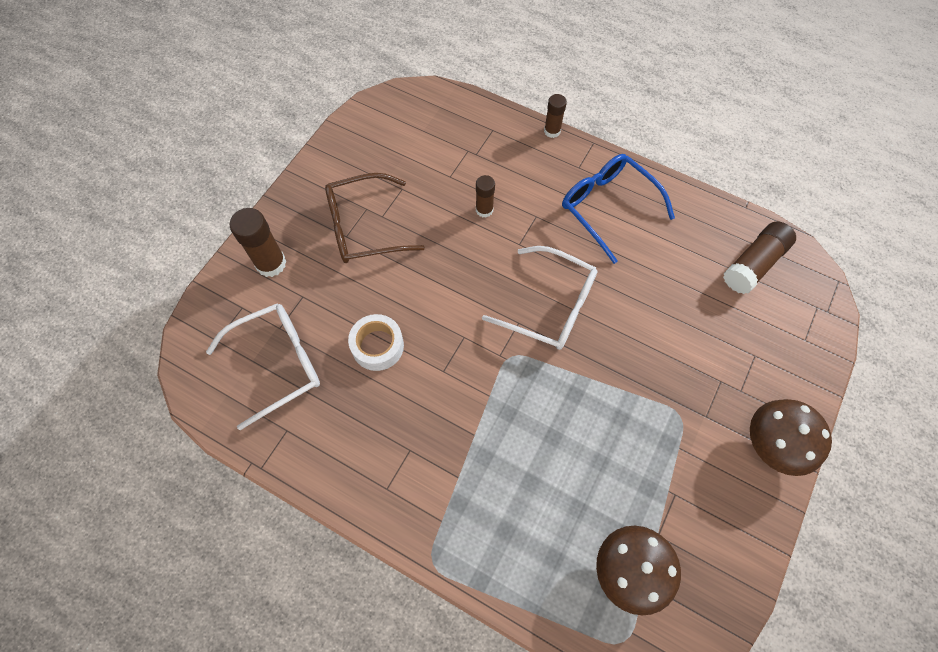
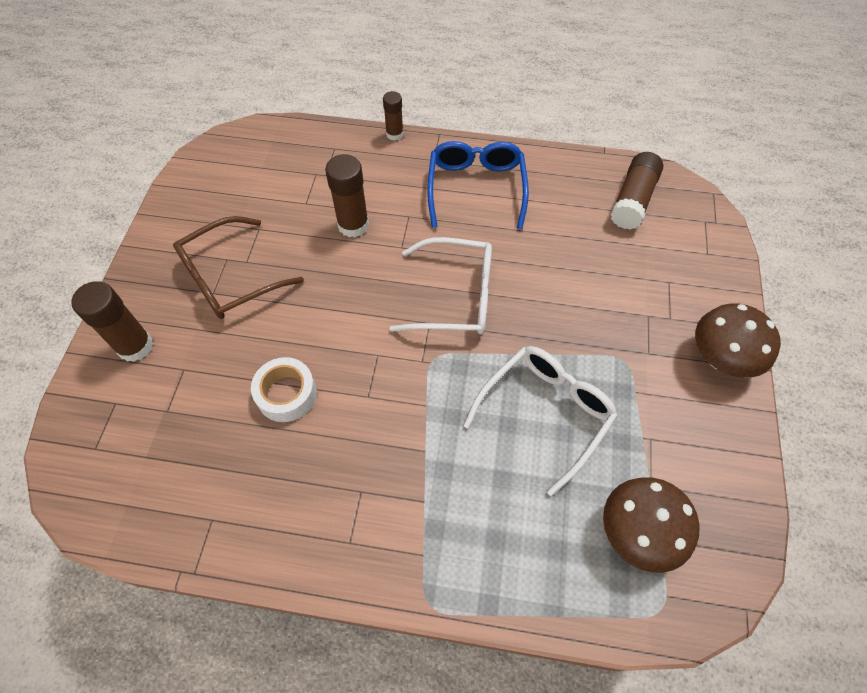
camera: 20 degrees left, 5 degrees down
(278, 364) = (177, 450): white glasses -> white glasses (545, 413)
(484, 210) = (353, 225): brown glue stick -> brown glue stick, size x1.64
(608, 207) = (476, 188): blue glasses -> blue glasses turned 60 degrees clockwise

